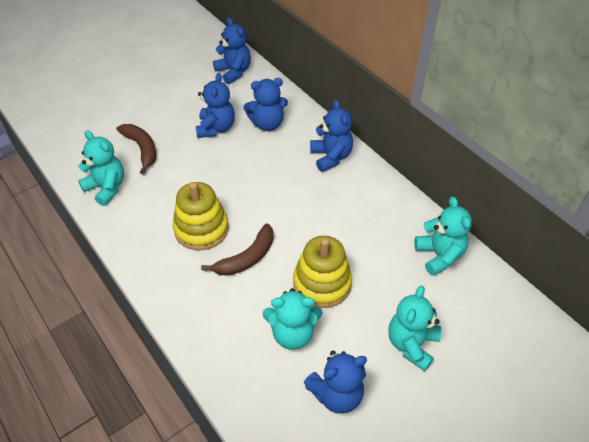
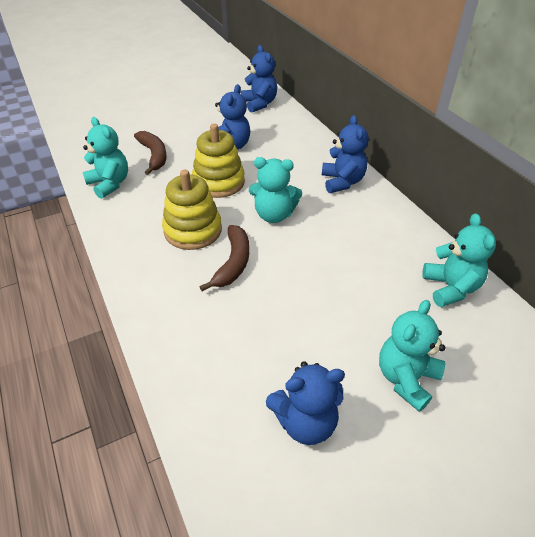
camera: 10 degrees right, 5 degrees down
(246, 258) = (233, 263): brown banana -> brown banana turned 45 degrees counterclockwise
(267, 124) = (282, 148): blue teddy bear -> none
(292, 333) = (266, 346): turquoise teddy bear -> turquoise teddy bear (274, 215)
(322, 283) = (310, 298): yellow stacking toy -> yellow stacking toy (219, 182)

